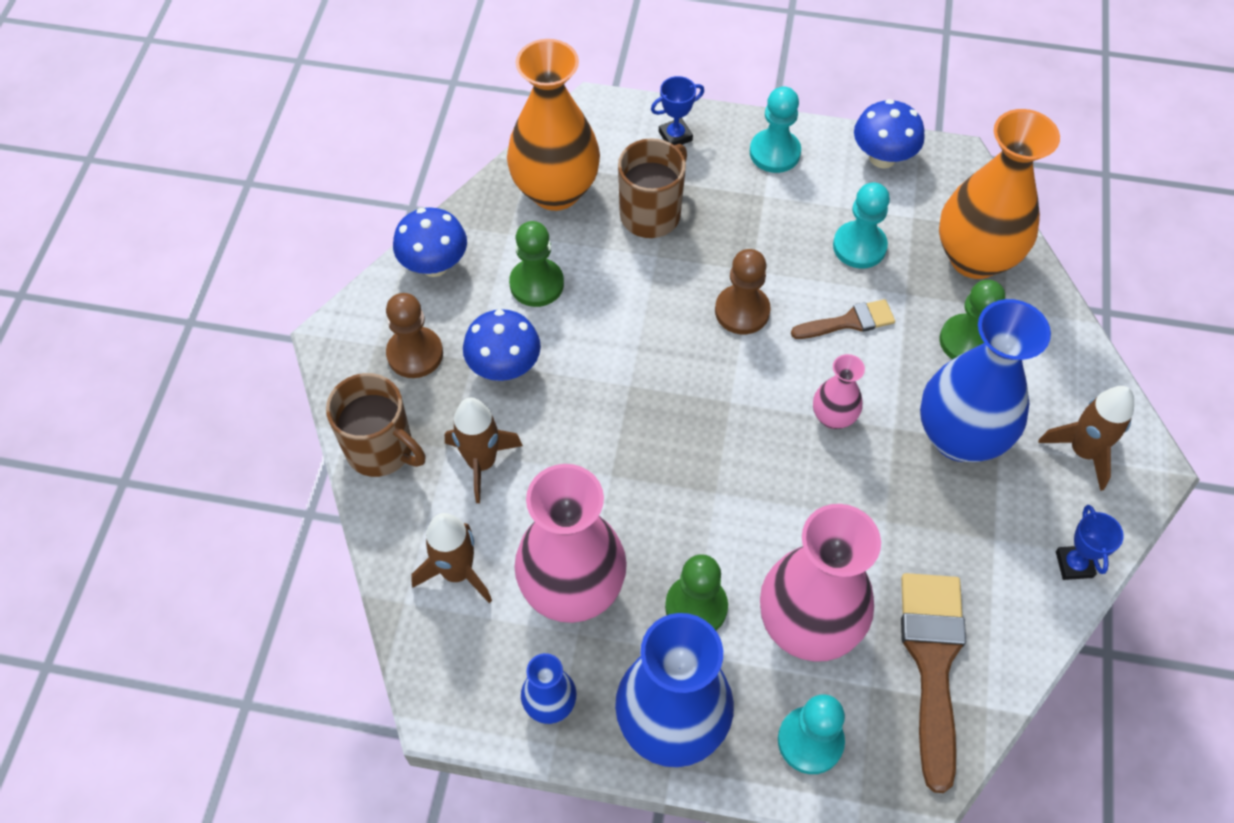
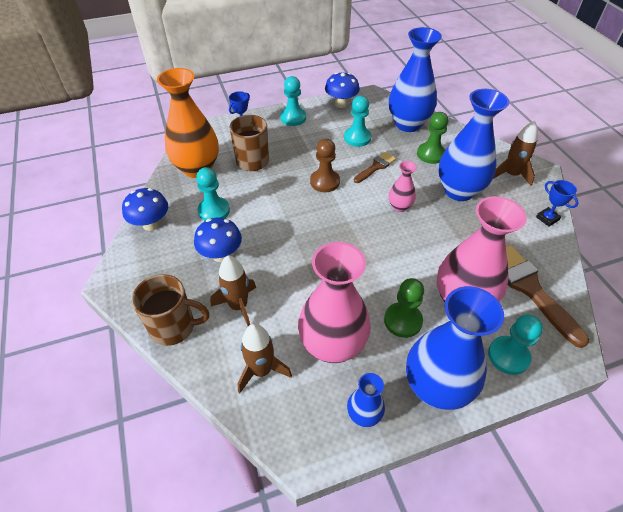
camera: 30 degrees left, 10 degrees down
(415, 354) = (165, 270): brown pawn -> none
(536, 284) = (214, 211): green pawn -> turquoise pawn
(975, 258) = (408, 124): orange vase -> blue vase

